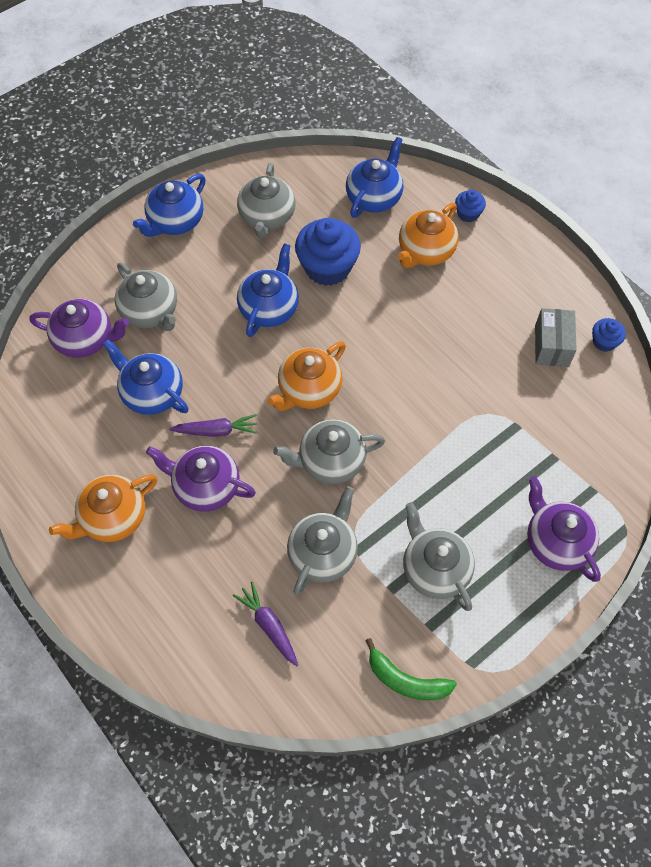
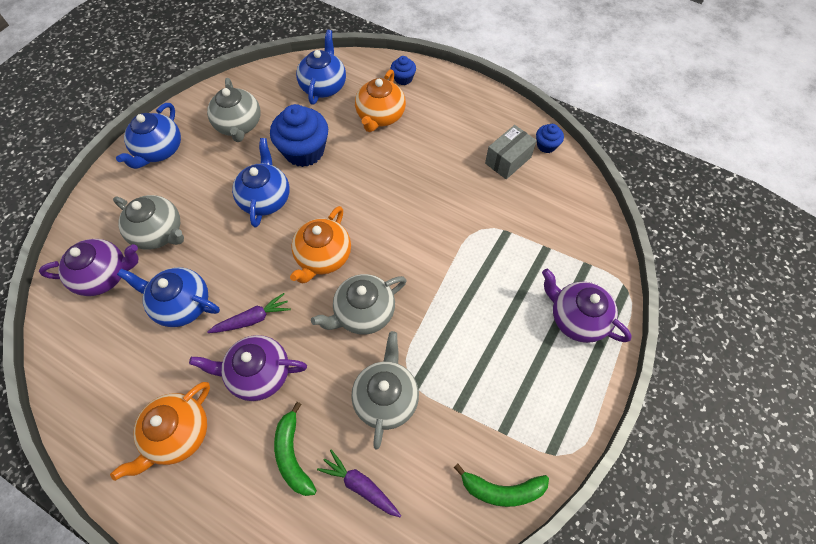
camera: 20 degrees left, 0 degrees up
(214, 574) = (292, 455): none -> green banana
(434, 569) = (487, 377): grey teapot -> none
(551, 346) = (508, 160): grey box -> grey box turned 60 degrees clockwise

